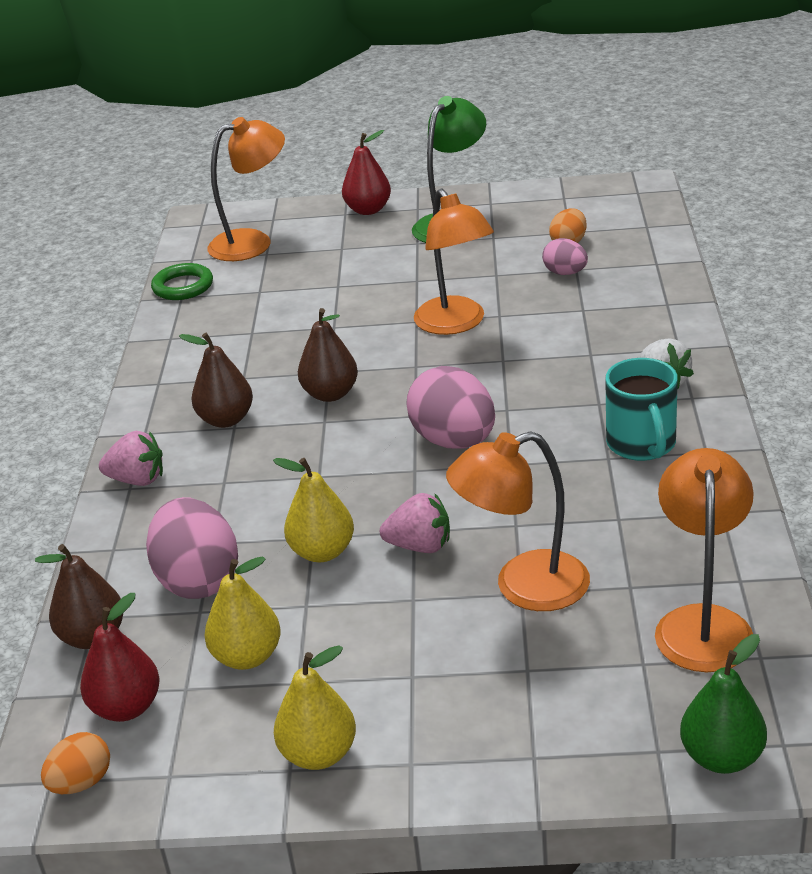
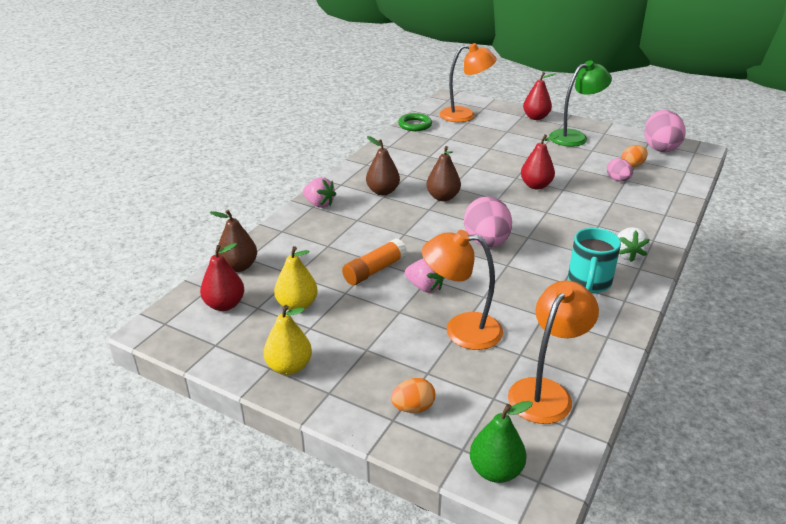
camera: 25 degrees right, 0 degrees up
(81, 783) = (176, 330): orange egg -> orange egg (413, 408)
(198, 580) = (306, 260): pink egg -> pink egg (660, 148)
(322, 552) = (374, 270): yellow pear -> orange glue stick
(456, 324) = (536, 186): orange lamp -> red pear

